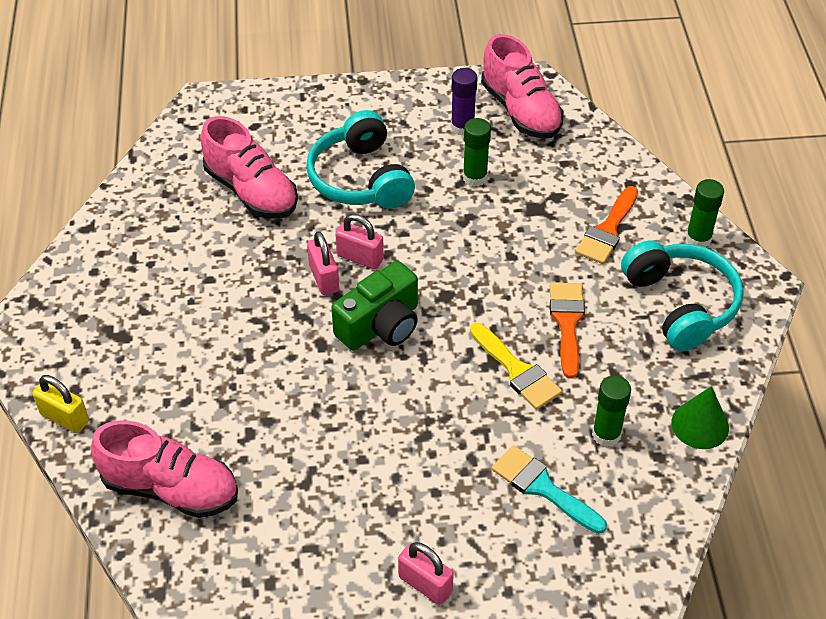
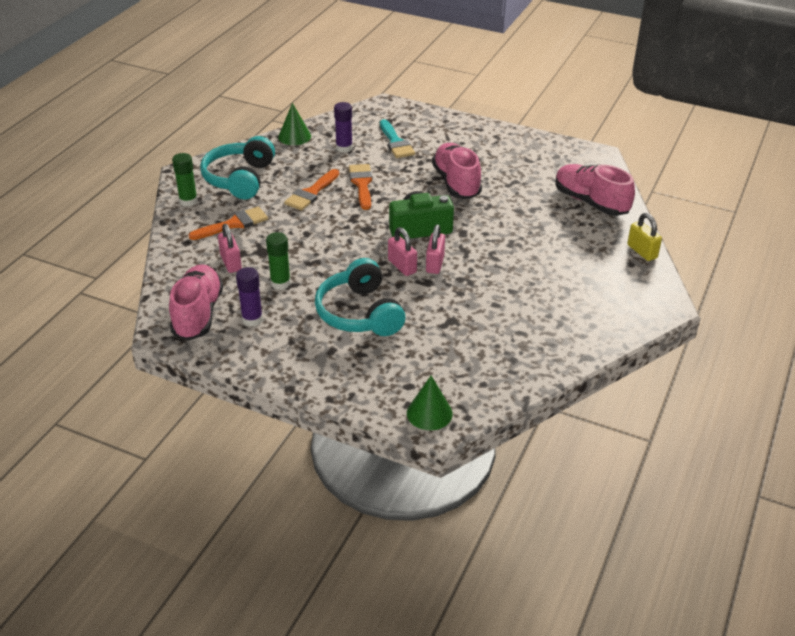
camera: 150 degrees left, 10 degrees down
(218, 109) = (429, 413): none -> green cone
(251, 191) = (446, 335): pink shoe -> pink shoe (456, 183)
(360, 179) = (359, 313): turquoise headphones -> turquoise headphones turned 150 degrees clockwise
(425, 584) = (482, 133): pink padlock -> pink padlock (231, 263)
(517, 371) = (361, 184): yellow brush -> orange brush
(606, 435) = (344, 148): green glue stick -> purple glue stick

